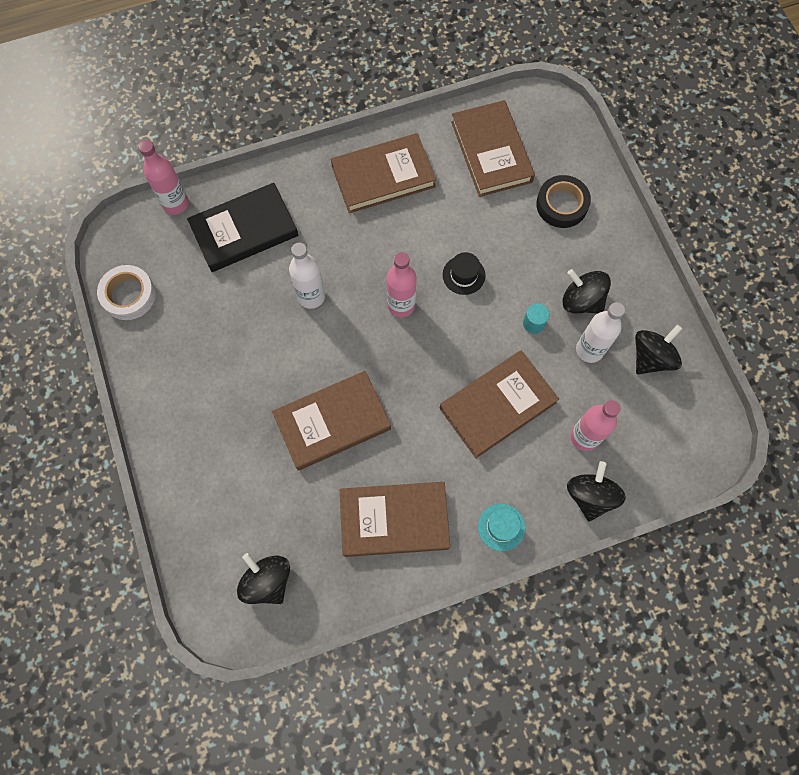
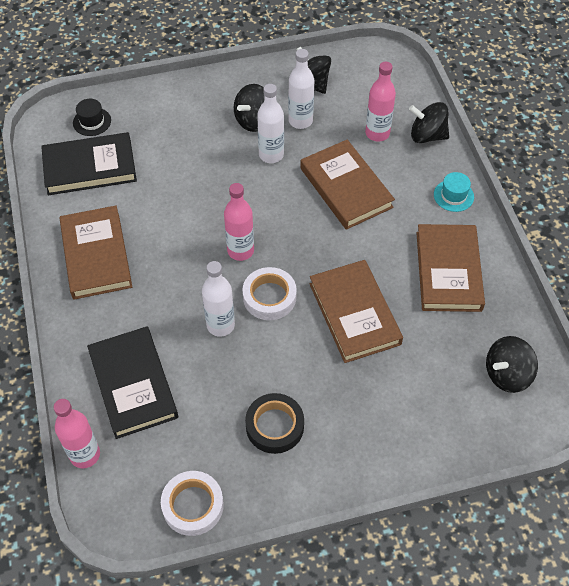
camera: 85 degrees left, 15 degrees down
(347, 338) = (269, 297): none -> white tape
(463, 275) = (216, 200): black hat -> black hat (92, 121)
(491, 152) = (90, 167): brown book -> black book
(533, 323) = (271, 155): turquoise cylinder -> white bottle
(561, 205) = (158, 123): black tape -> black tape (274, 426)

